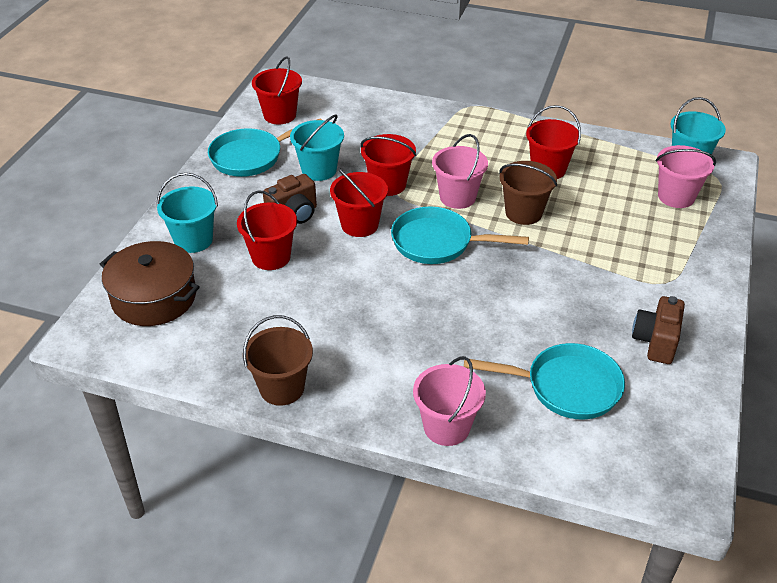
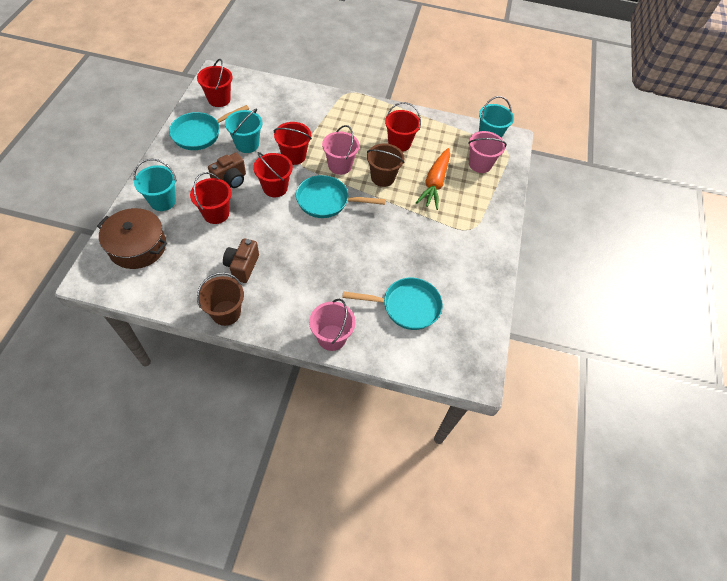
camera: 10 degrees left, 15 degrees up
(605, 221) = (435, 183): none -> orange carrot
(655, 342) = (462, 272): brown camera -> brown camera (242, 266)

